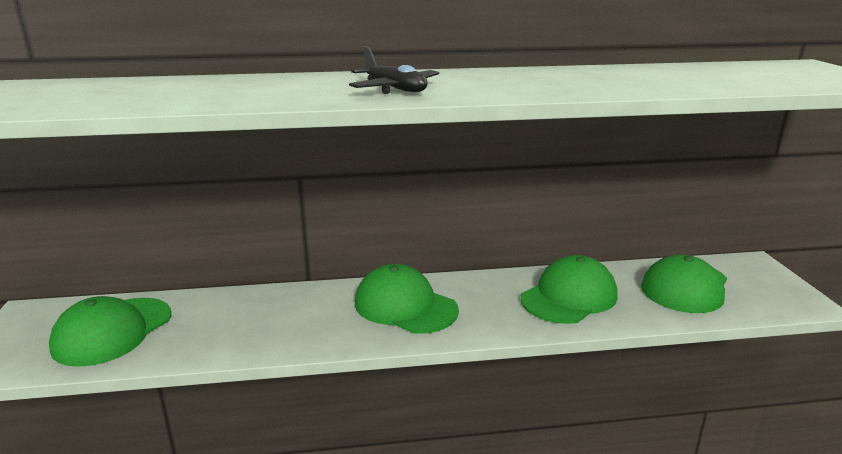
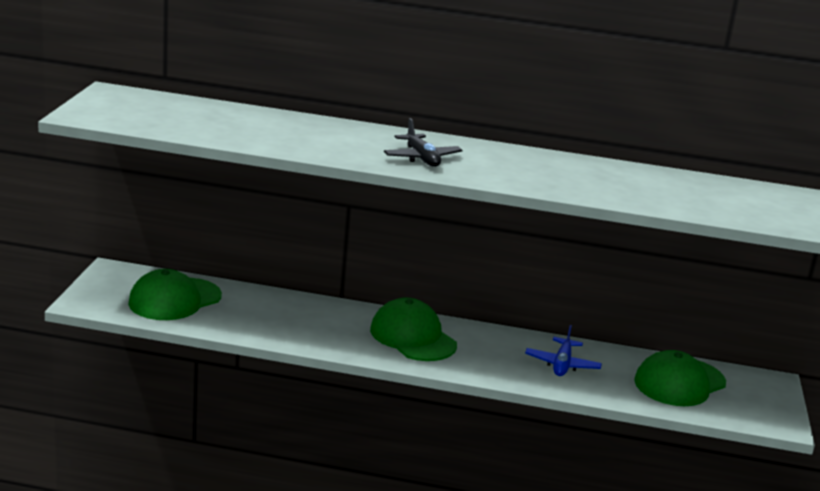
camera: 15 degrees right, 0 degrees up
(569, 297) = (562, 364): green cap -> blue plane

